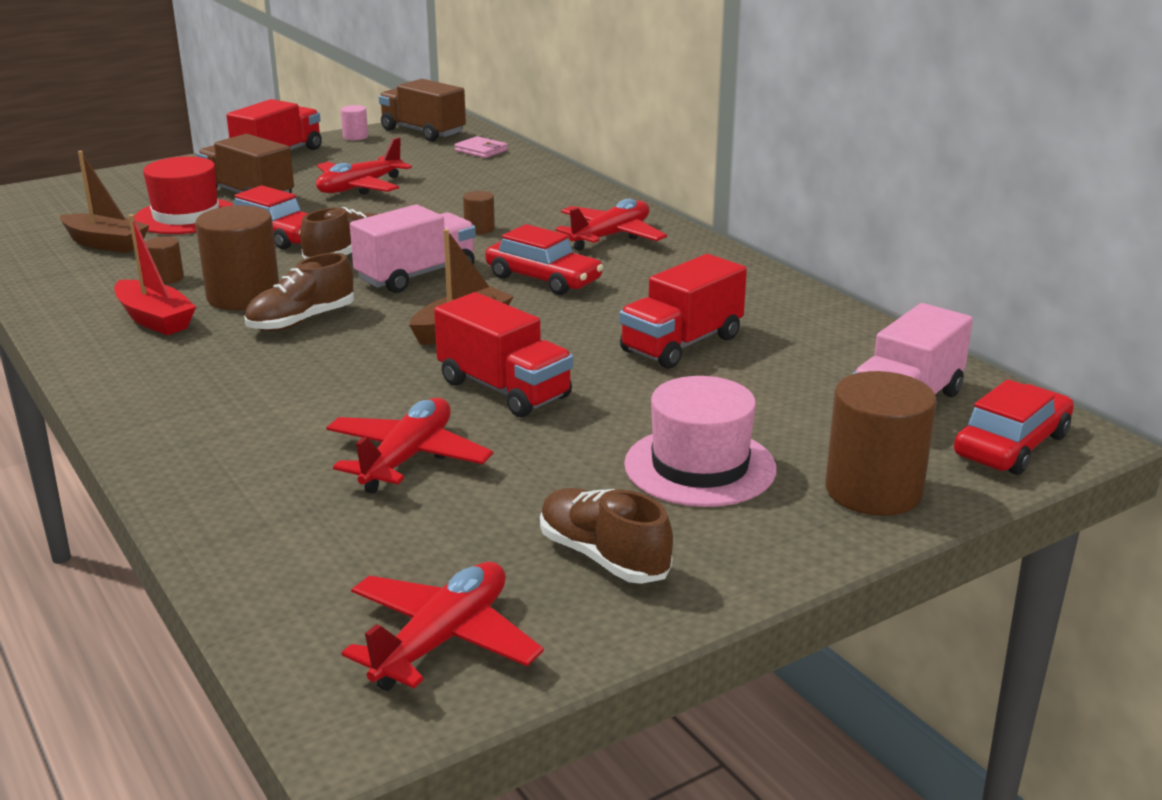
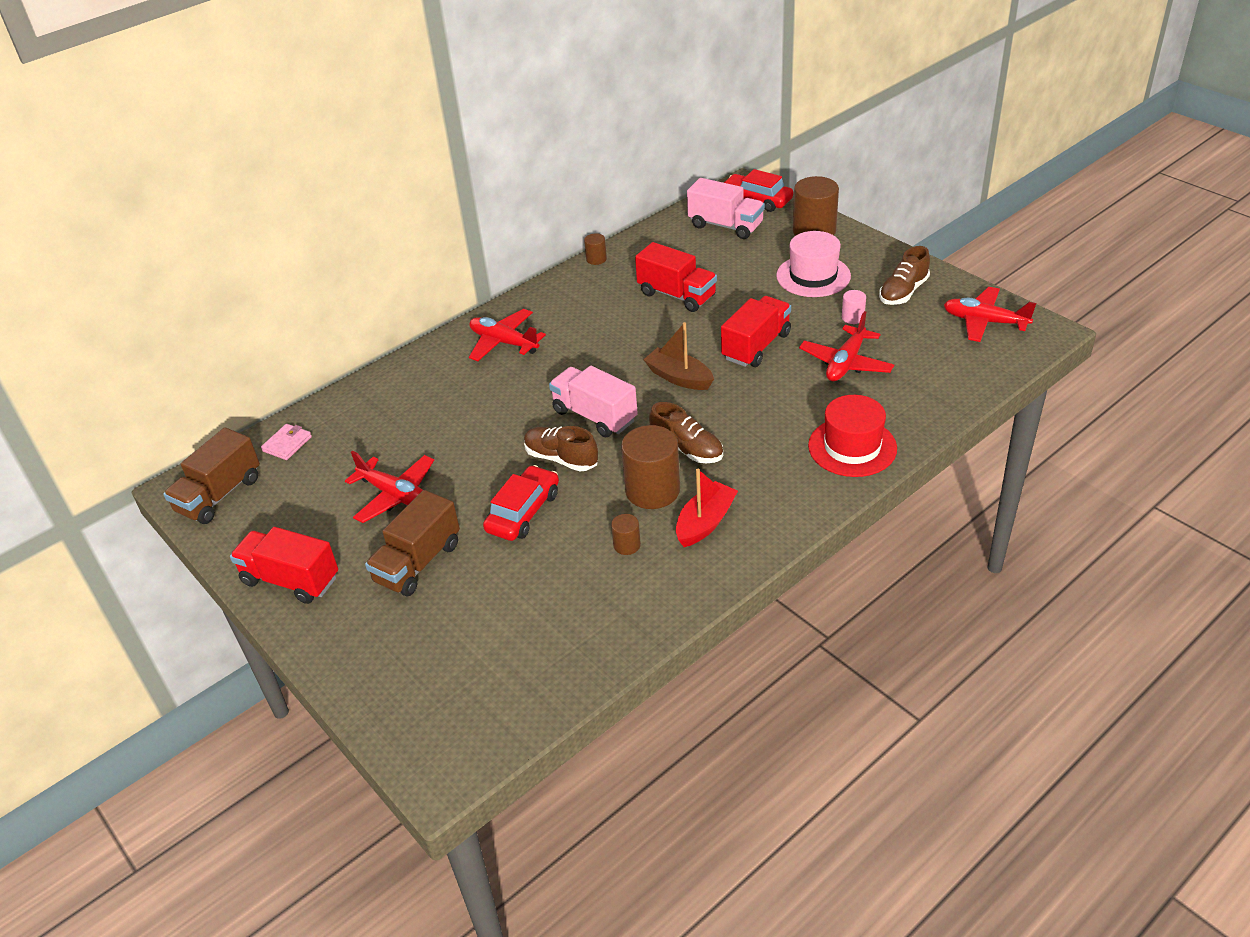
camera: 95 degrees left, 15 degrees up
(105, 244) = (557, 614): brown boat -> none
(186, 216) = (481, 585): red hat -> red hat (852, 447)
(355, 137) = (230, 540): pink cylinder -> pink cylinder (853, 317)
(408, 458) = (846, 363): red plane -> red plane turned 75 degrees counterclockwise
(479, 229) = (495, 405): brown cylinder -> brown cylinder (596, 259)
(543, 279) = (589, 359): red car -> none

